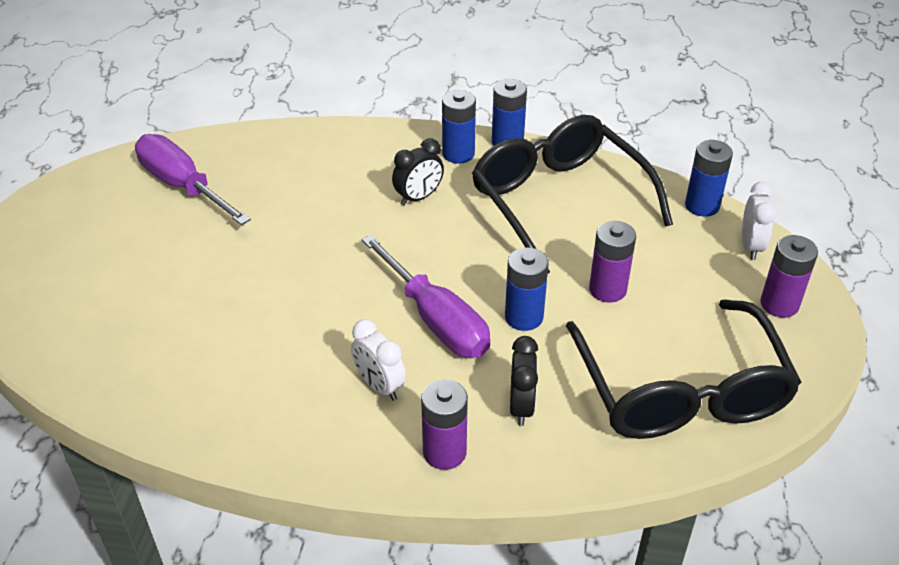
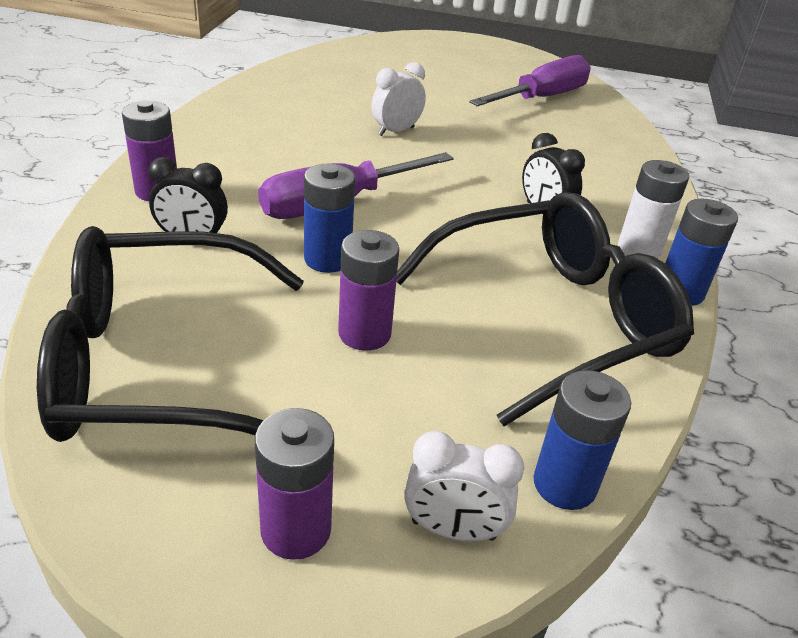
camera: 90 degrees right, 5 degrees down
(379, 386) = (255, 167): white clock -> white clock (396, 131)
(458, 154) = (639, 249): blue battery -> white battery

